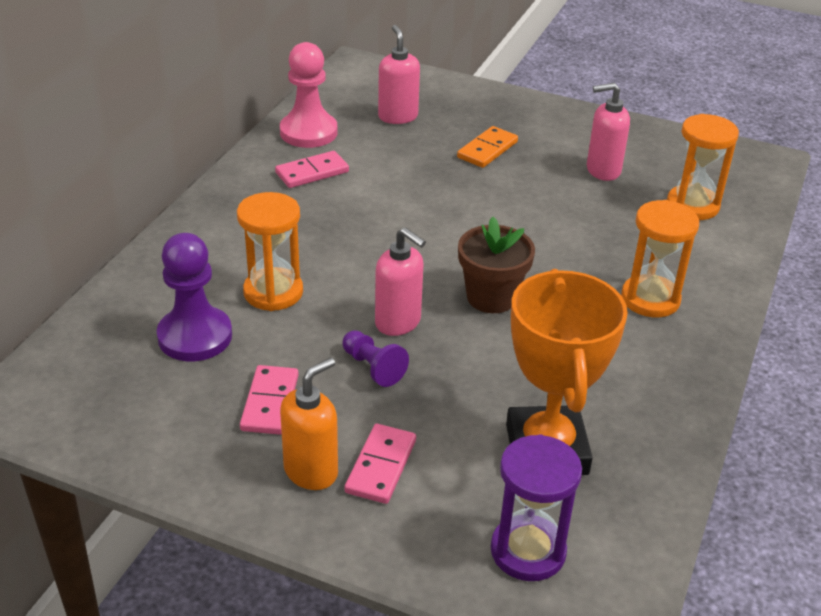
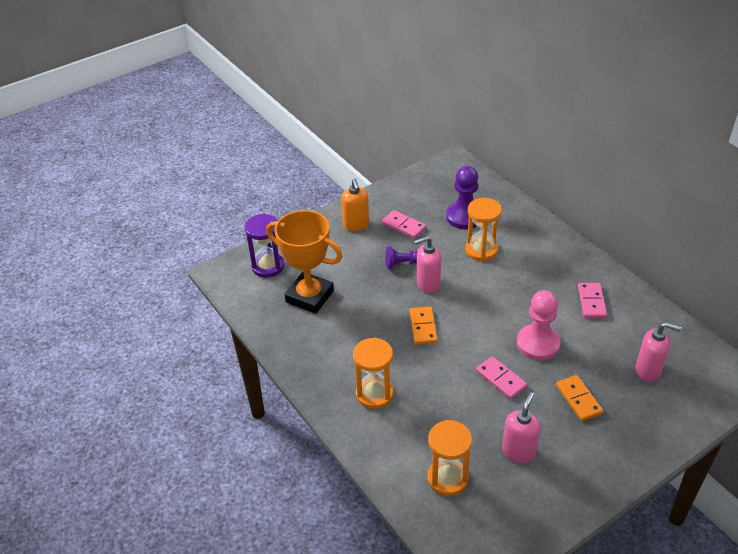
camera: 125 degrees right, 5 degrees up
(308, 132) = (644, 317): pink pawn -> pink pawn (538, 344)
(380, 466) = (342, 244): pink domino -> pink domino (501, 379)
(491, 297) = (423, 327): brown flower pot -> orange domino

